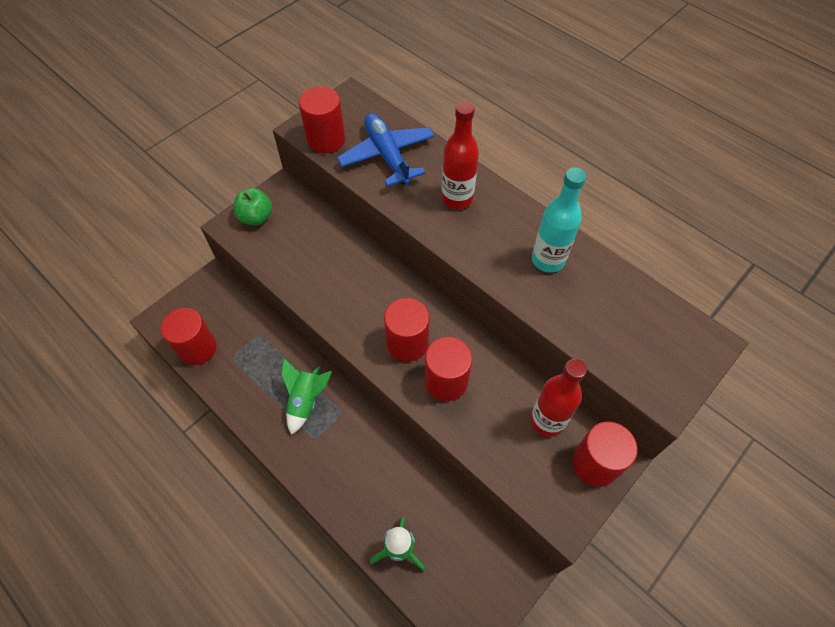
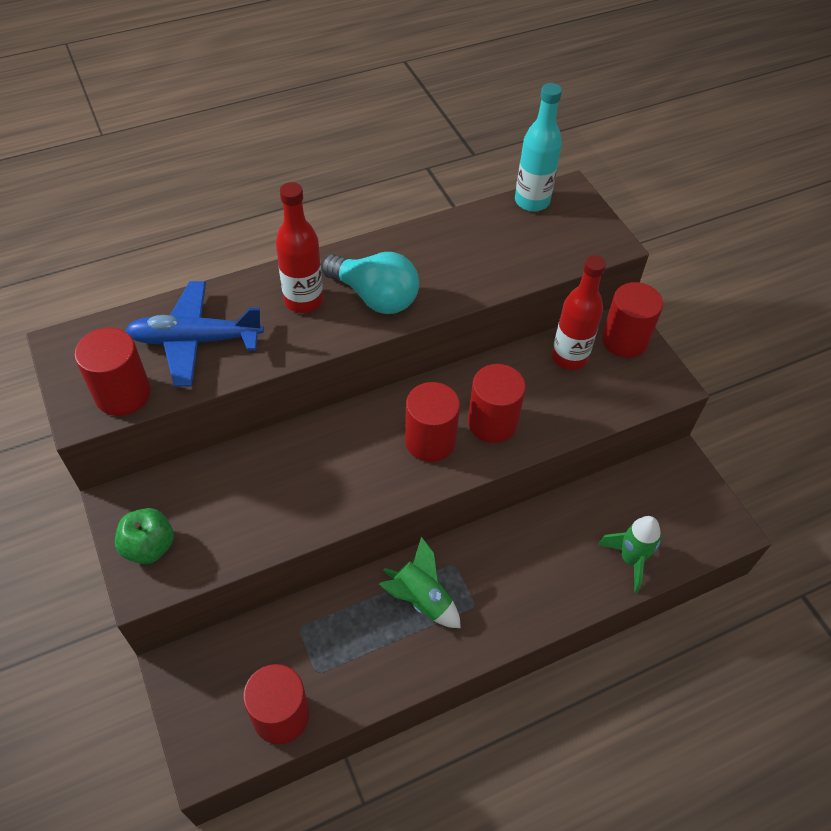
camera: 70 degrees left, 5 degrees down
(486, 240) = (374, 297): none -> turquoise light bulb
(548, 260) = (427, 260): turquoise bottle -> turquoise bottle (532, 201)

